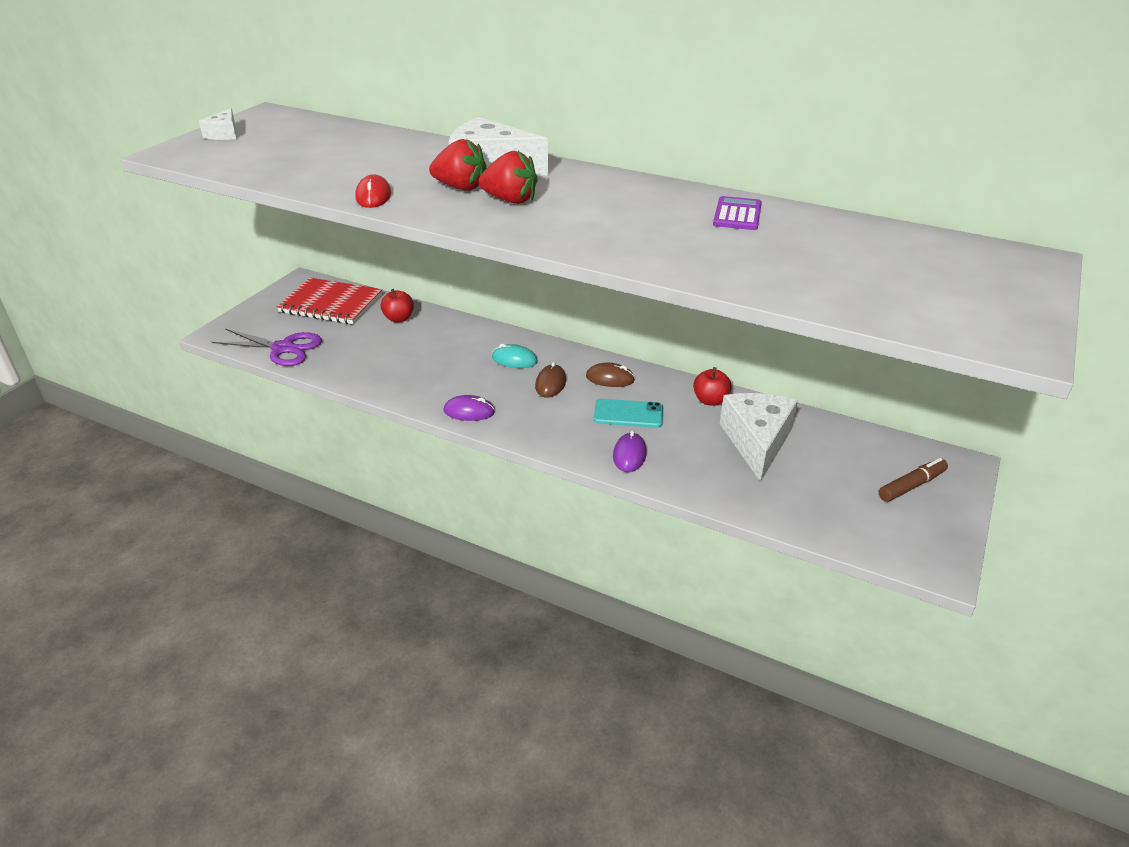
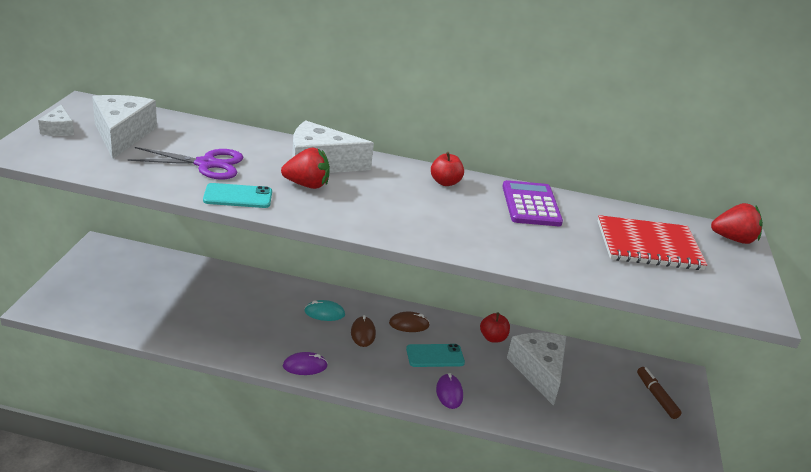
camera: 20 degrees left, 5 degrees down
(283, 348) = (110, 317): purple scissors -> purple scissors (206, 164)
(286, 139) = (122, 135): none -> white cheese
(331, 303) = (137, 268): red notebook -> red notebook (648, 245)
(373, 196) = (238, 196): red mouse -> turquoise phone
(399, 318) = (207, 279): red apple -> red apple (445, 182)
(510, 200) = (354, 197): red strawberry -> red strawberry (733, 239)
(737, 214) = (531, 204): purple calculator -> purple calculator, size x1.51
(911, 486) = (656, 396): brown marker -> brown marker turned 60 degrees counterclockwise

